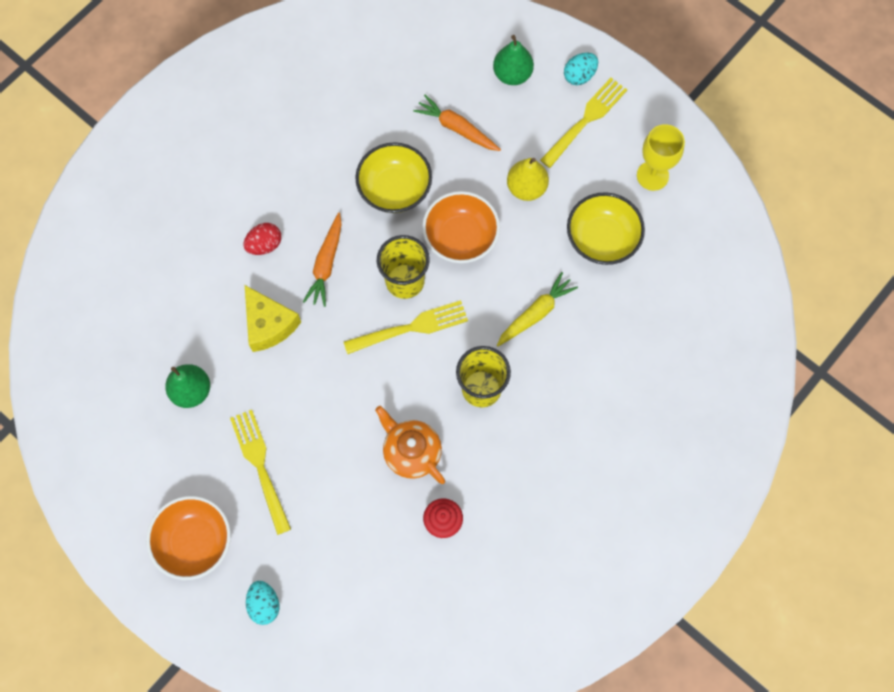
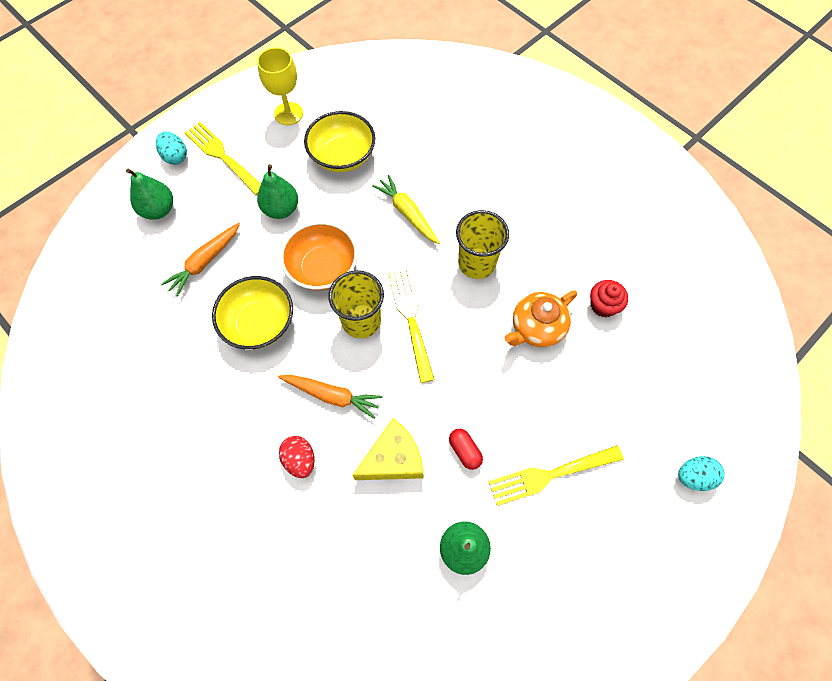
camera: 85 degrees left, 5 degrees down
(194, 541) = (633, 550): orange bowl -> none
(279, 387) = (464, 451): none -> red capsule
(526, 188) = (281, 209): yellow pear -> green pear

